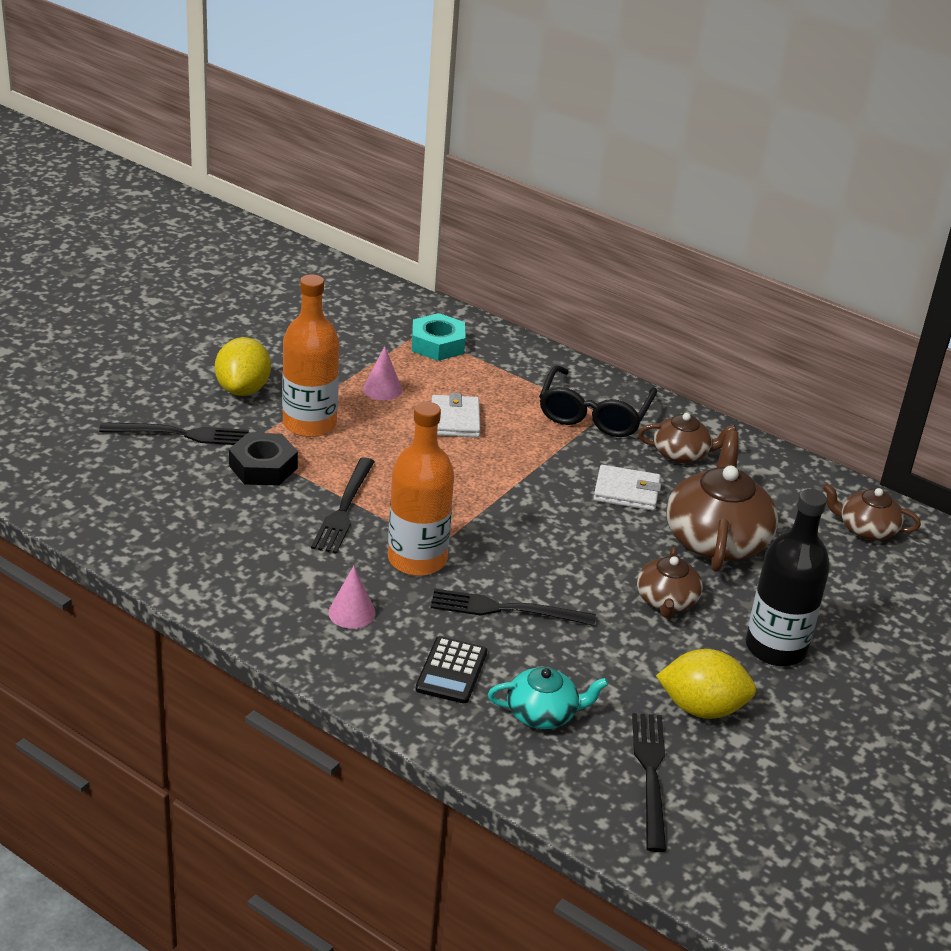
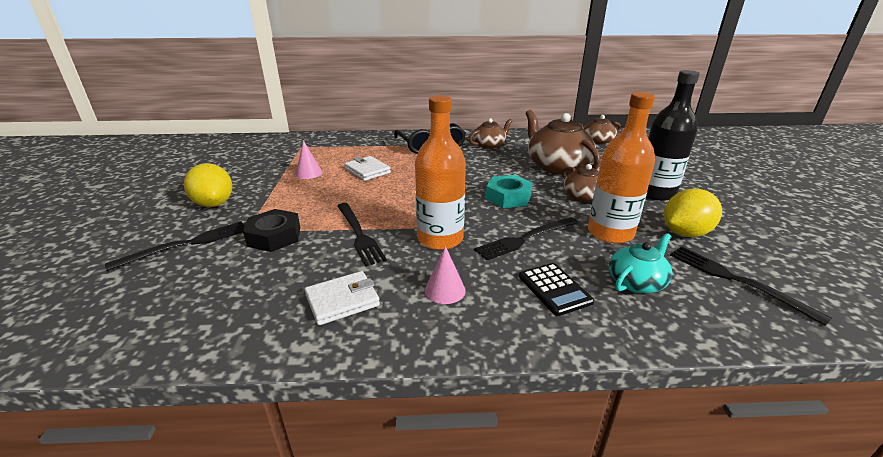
camera: 35 degrees left, 5 degrees down
(309, 424) = (282, 203): orange bottle -> orange bottle (610, 233)
(438, 344) = (316, 148): turquoise nut -> turquoise nut (508, 197)
(626, 492) = (492, 165): white wallet -> white wallet (342, 300)

